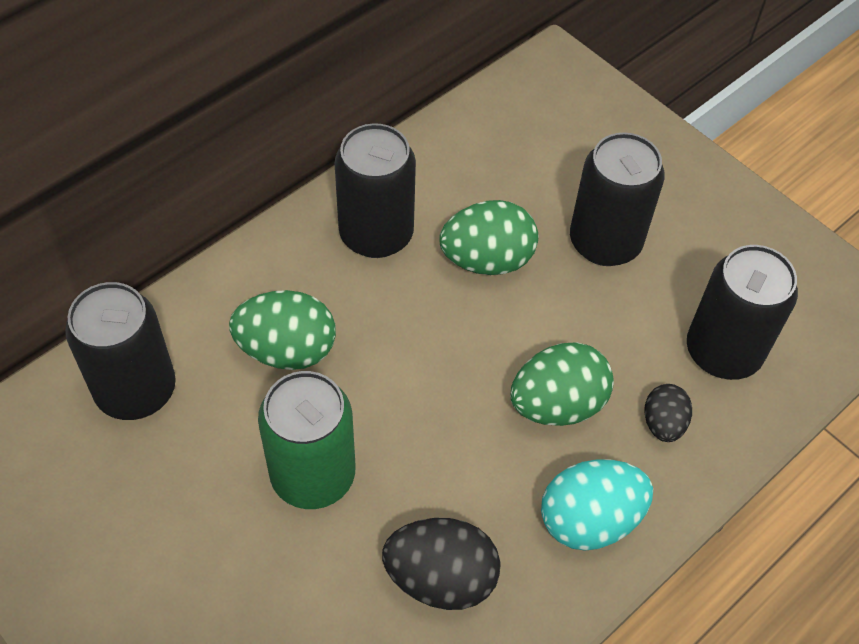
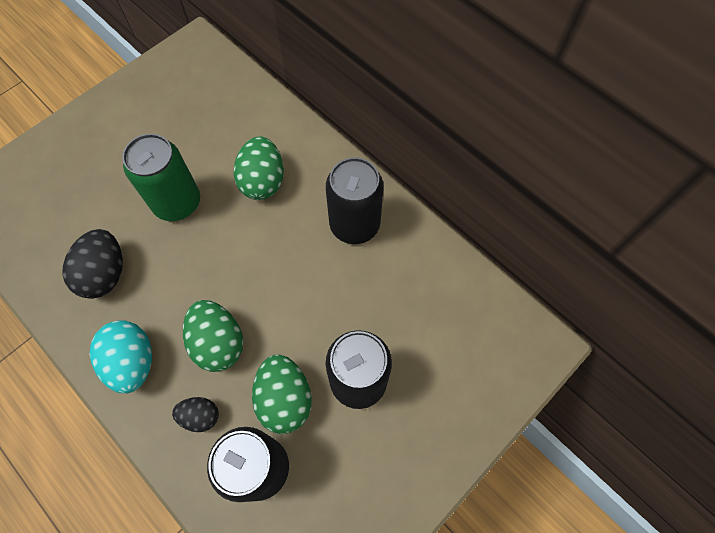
camera: 90 degrees right, 10 degrees up
(136, 390) = (237, 111): black can -> none
(487, 260) = (337, 296): green egg -> green egg (285, 399)

